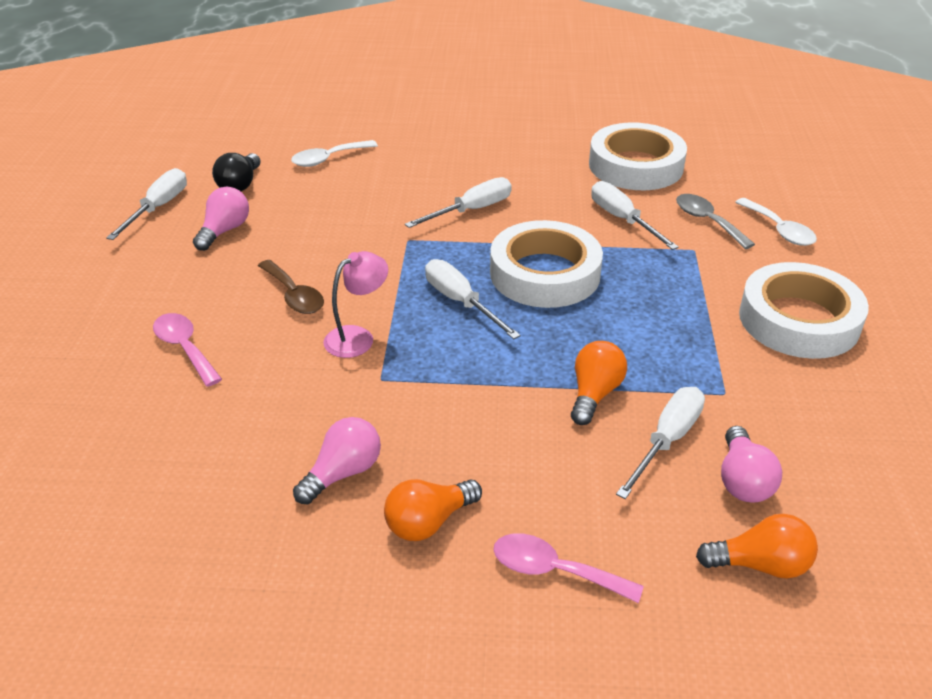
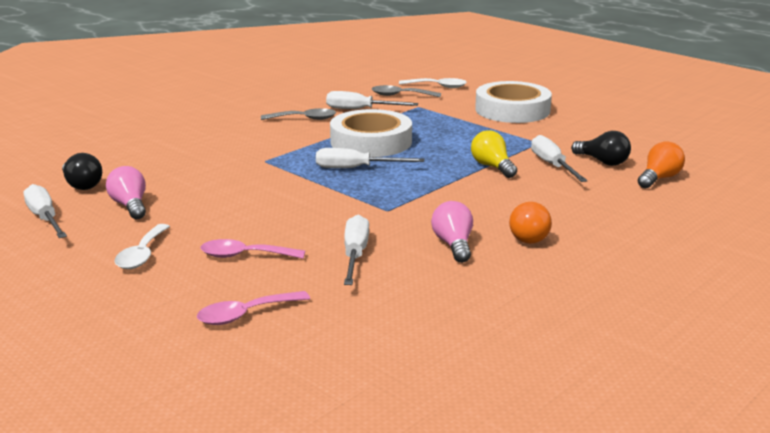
camera: 50 degrees left, 15 degrees down
(294, 295) = (255, 207): brown spoon -> none
(328, 159) = (117, 152): white spoon -> white spoon (142, 255)
(358, 337) = (335, 203): pink lamp -> none
(471, 210) = (271, 136): white screwdriver -> white screwdriver (355, 255)
(544, 203) = (304, 119): none -> grey spoon
(554, 571) = (605, 219): pink spoon -> pink spoon (245, 314)
(594, 394) = (492, 167): orange light bulb -> yellow light bulb
(636, 166) = (317, 89): white tape -> none
(743, 480) = (602, 162): pink light bulb -> black light bulb

